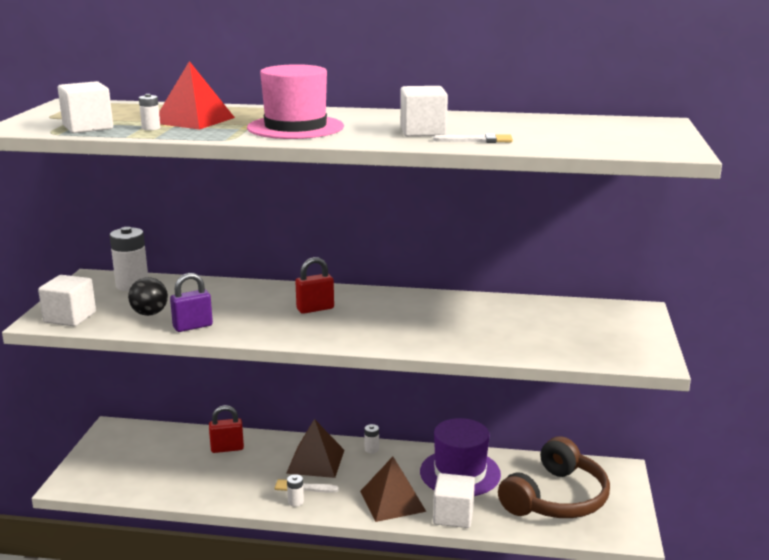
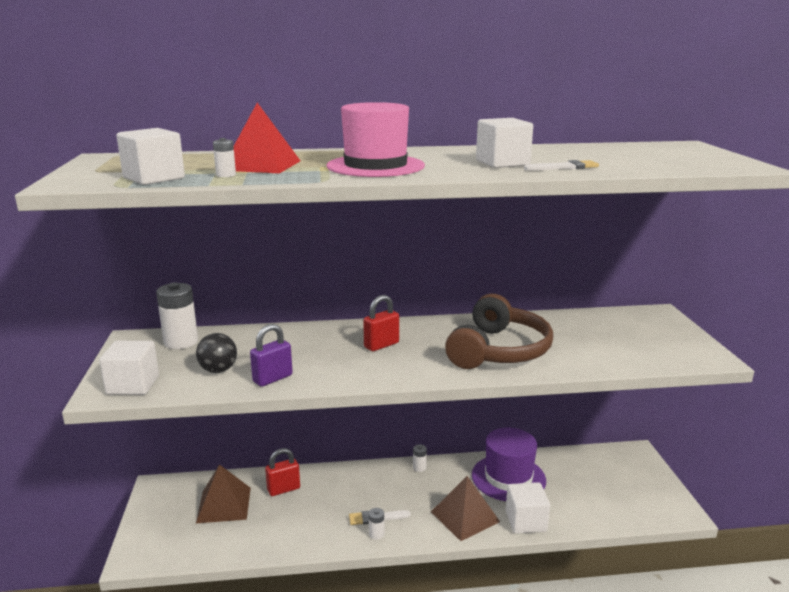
camera: 15 degrees left, 0 degrees up
(315, 461) = (374, 488): brown pyramid -> brown pyramid (224, 504)
(556, 498) = (601, 488): brown headphones -> brown headphones (499, 351)

